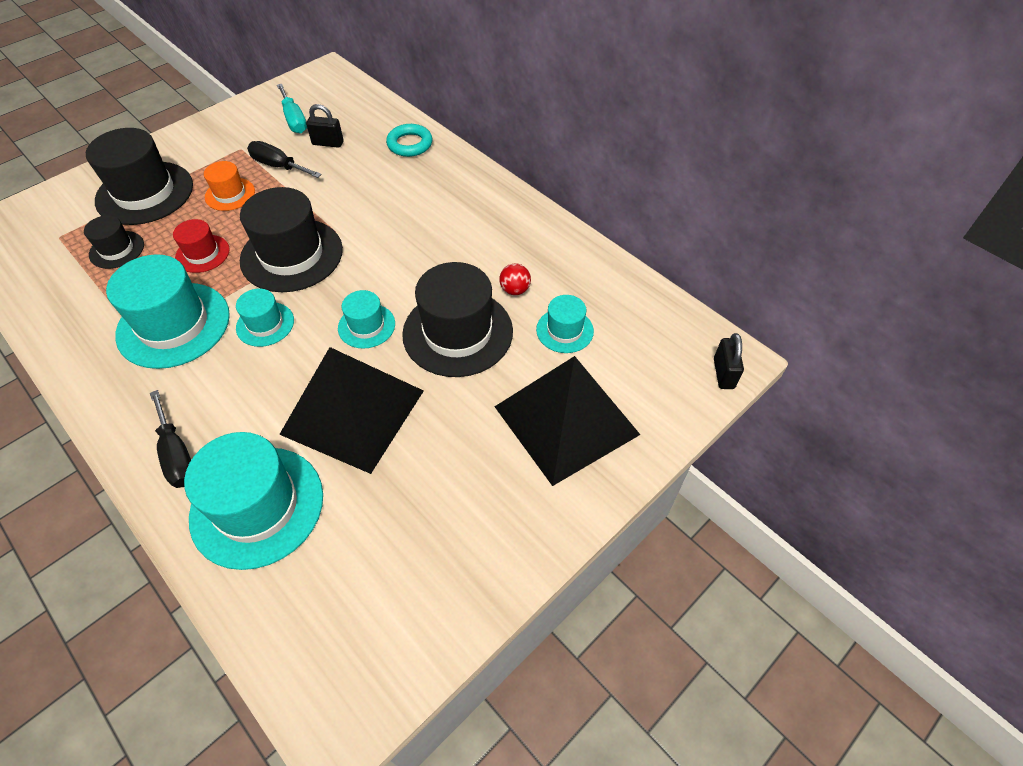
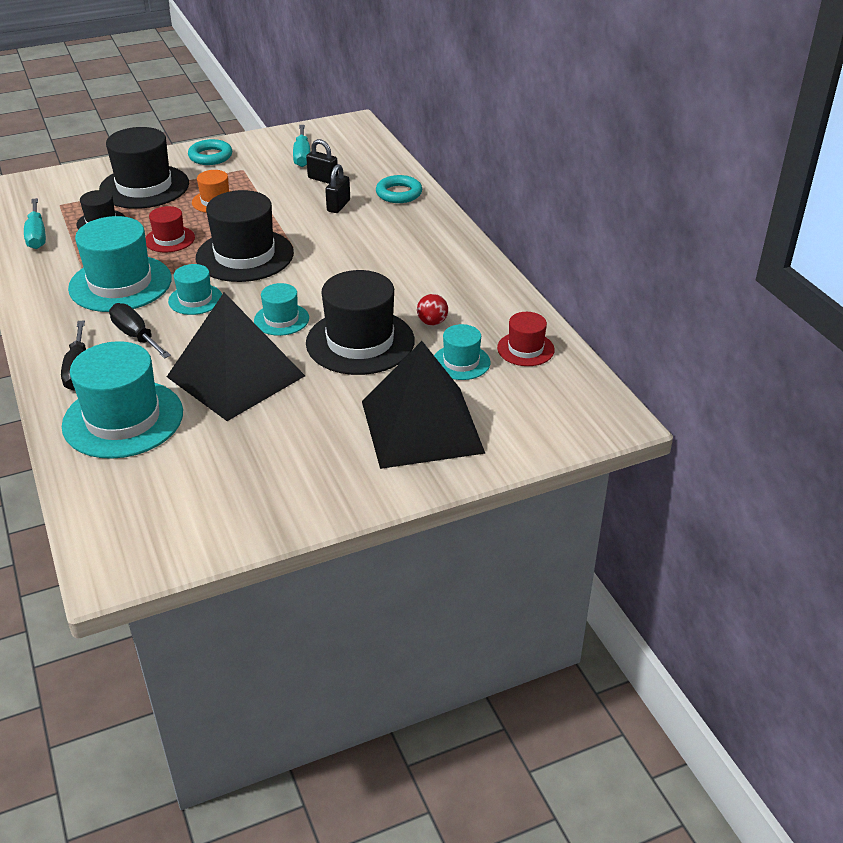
camera: 20 degrees right, 15 degrees down
(50, 284) = (37, 235): none -> turquoise screwdriver
(199, 140) = (210, 156): none -> turquoise ring
(278, 166) = (269, 188): black screwdriver -> black screwdriver (136, 336)
(615, 298) = (525, 349): none -> red hat
(723, 373) = (597, 429): black padlock -> black padlock (338, 206)

